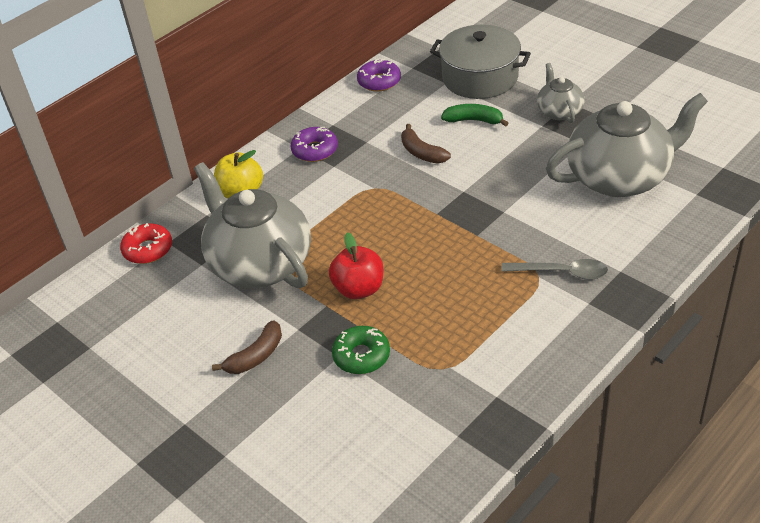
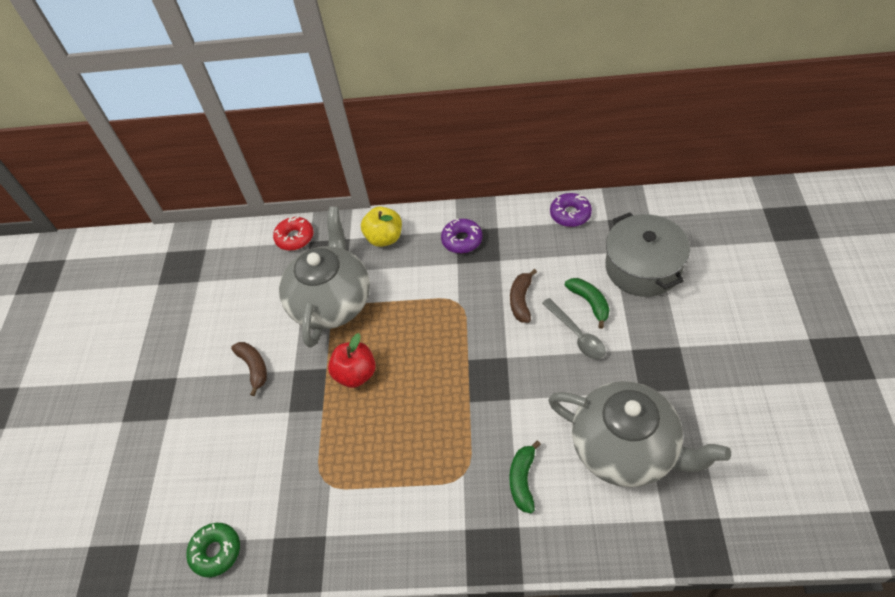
camera: 50 degrees right, 10 degrees up
(256, 356) = (254, 367): brown banana -> brown banana turned 120 degrees counterclockwise
(361, 356) = (299, 425): green donut -> green donut (216, 552)
(559, 111) = (660, 348): grey teapot -> none
(561, 272) = (480, 487): grey spoon -> grey spoon (577, 335)
(583, 245) = (523, 480): none -> green banana

